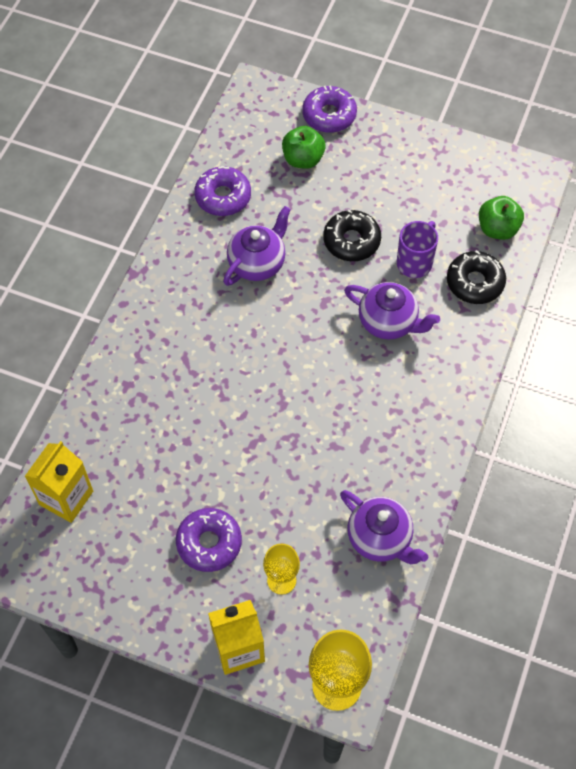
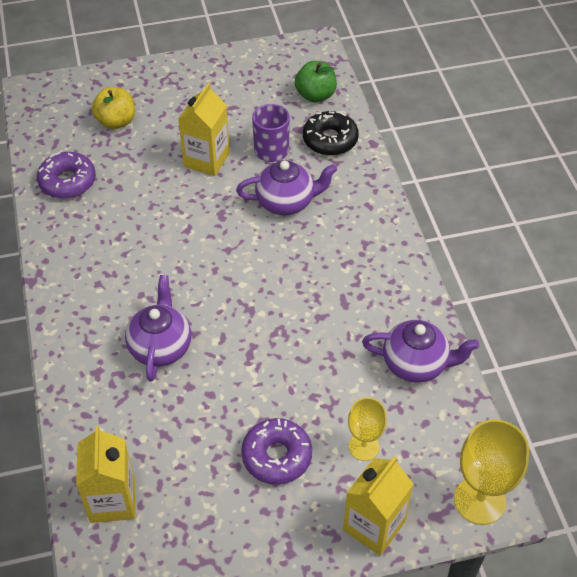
camera: 35 degrees left, 10 degrees down
(257, 263) = (139, 215): purple teapot -> purple teapot (160, 346)
(303, 159) = (116, 121): green apple -> yellow apple
(329, 115) = (112, 81): purple donut -> none
(351, 241) = (206, 160): black donut -> yellow carton

